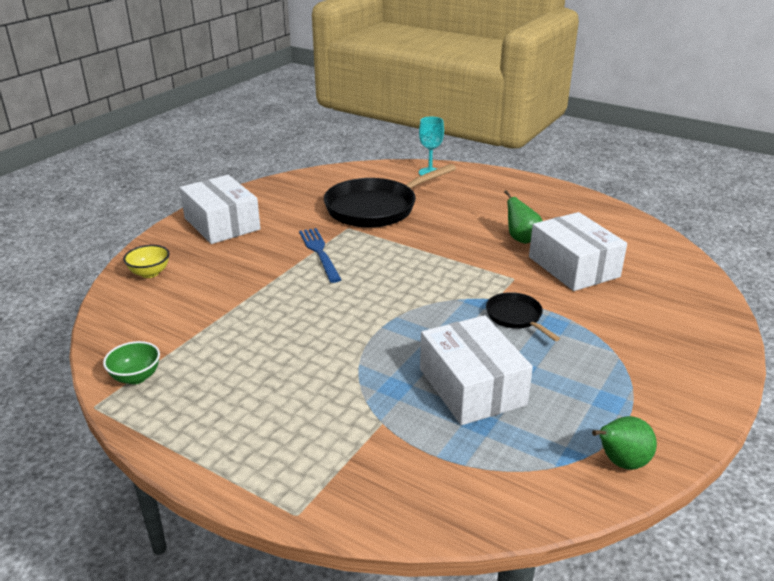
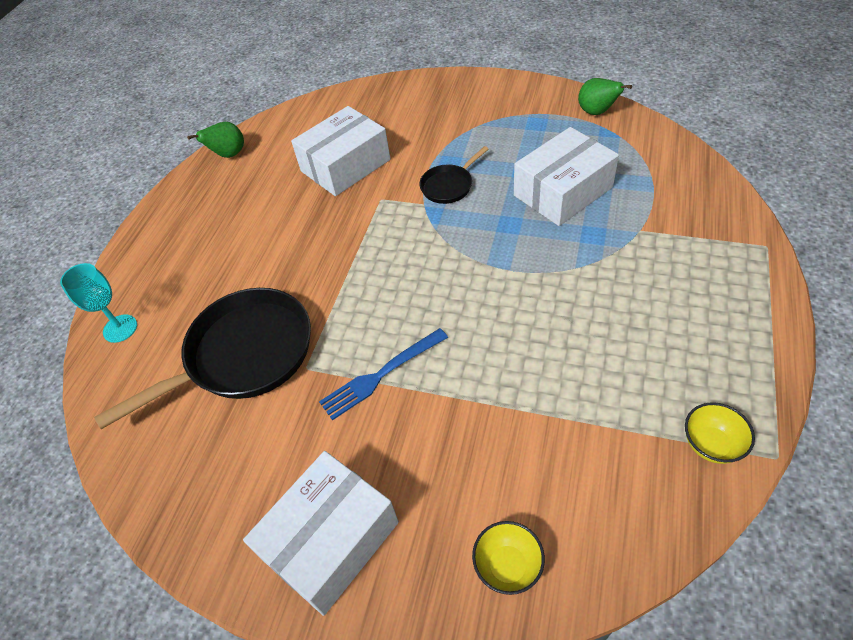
camera: 100 degrees left, 20 degrees up
(136, 377) = (711, 444): green bowl -> yellow bowl
(376, 208) = (242, 355): black pan -> black pan turned 75 degrees counterclockwise
(521, 239) = (298, 208): green pear -> green pear (228, 155)

